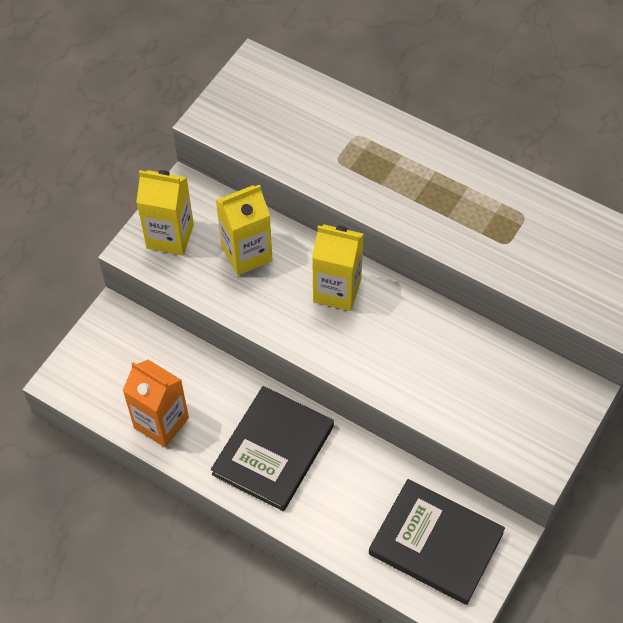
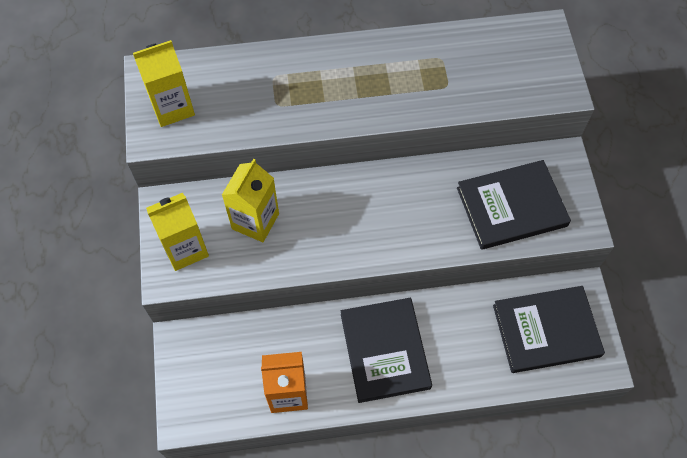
camera: 40 degrees left, 5 degrees up
(337, 290) = (344, 202): yellow carton -> yellow carton (172, 107)
(487, 400) = (511, 207): none -> black book

